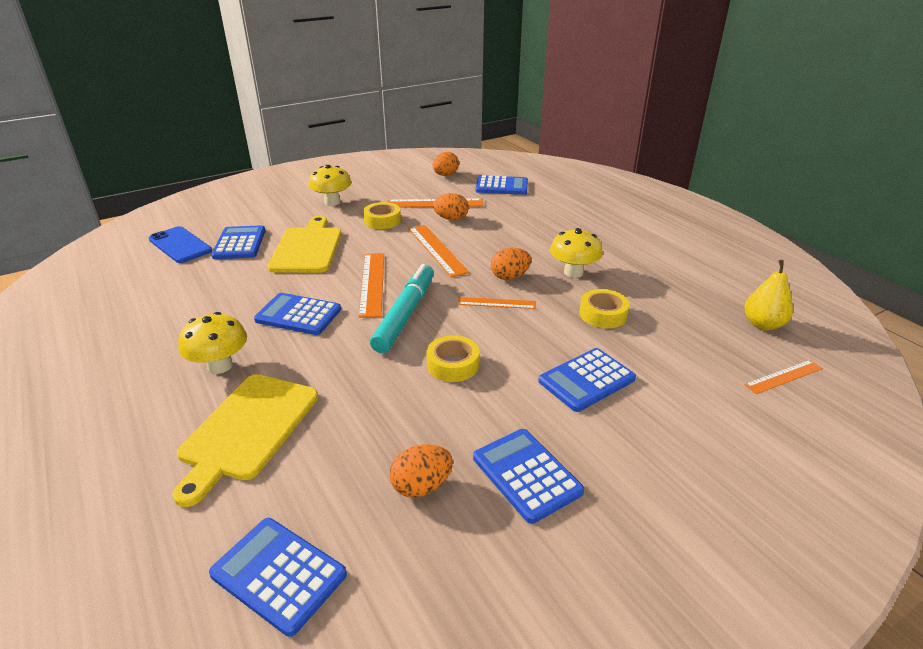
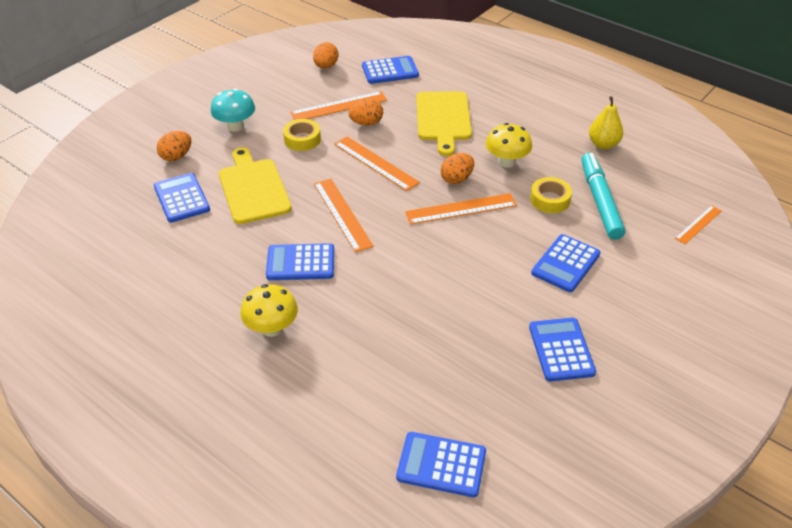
camera: 20 degrees left, 10 degrees up
(180, 245) = (122, 214): blue phone -> none
(247, 429) = (339, 374): yellow cutting board -> yellow cutting board (443, 119)
(332, 202) = (235, 126): yellow mushroom -> turquoise mushroom
(405, 314) = (392, 239): turquoise marker -> turquoise marker (599, 201)
(421, 486) = (496, 379): orange egg -> orange egg (176, 156)
(453, 364) = (460, 277): yellow tape -> none
(497, 303) = (461, 209): orange ruler -> orange ruler, size x1.64
(526, 475) = (561, 350): blue calculator -> blue calculator turned 45 degrees clockwise
(763, 324) = (670, 180): yellow pear -> yellow pear (603, 144)

